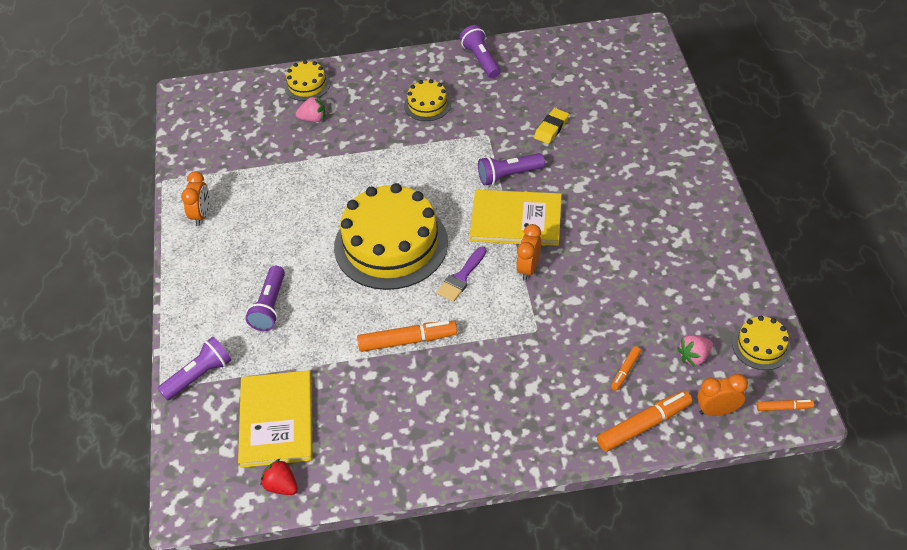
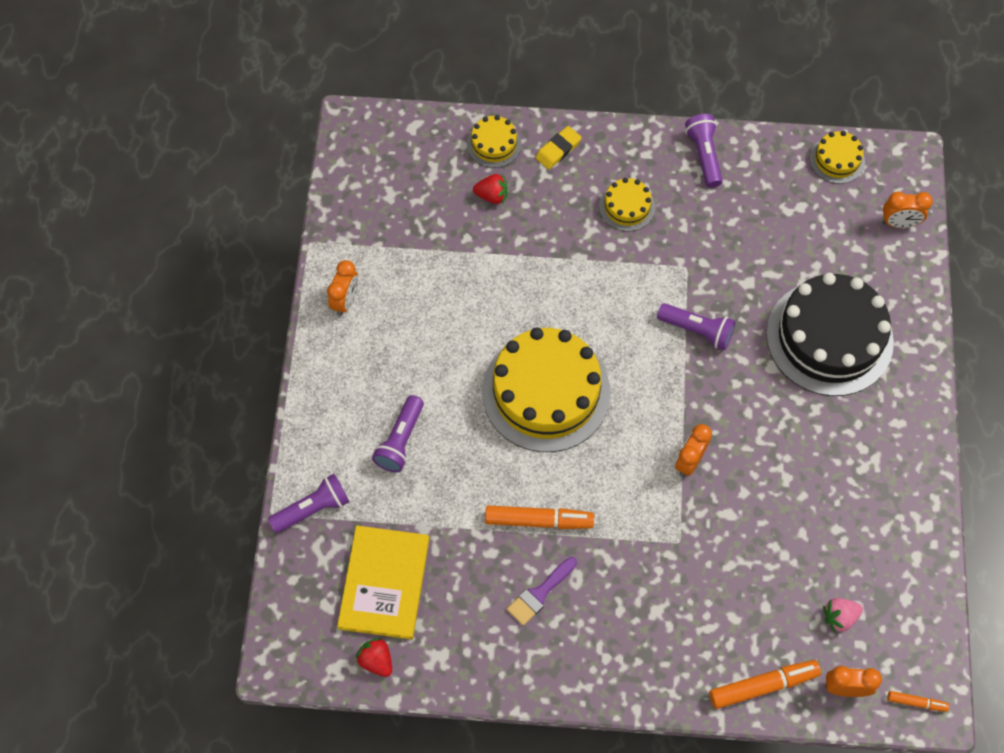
camera: 10 degrees right, 15 degrees up
(313, 119) = (492, 196): pink strawberry -> red strawberry
(461, 277) = (613, 454): purple brush -> purple brush (539, 593)
(508, 175) = (697, 330): purple flashlight -> purple flashlight turned 150 degrees counterclockwise
(516, 220) = (691, 393): yellow book -> none
(551, 128) = (762, 276): yellow eraser -> yellow eraser (558, 150)
(619, 158) = (829, 338): none -> black cake
(625, 371) = (761, 616): orange marker -> none
(650, 73) = (899, 223): none -> orange clock
(761, 346) = (915, 622): yellow cake -> yellow cake (837, 160)

